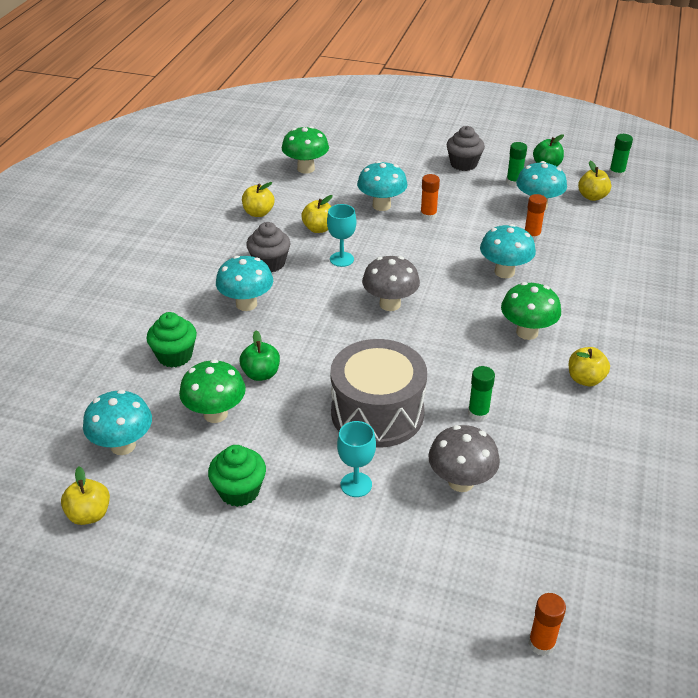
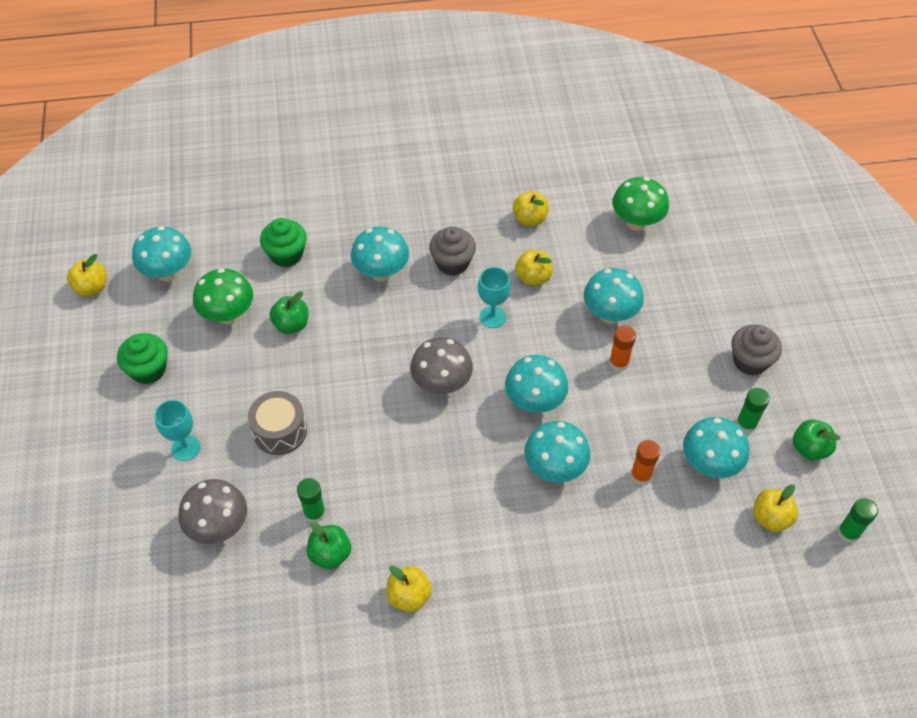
camera: 65 degrees right, 15 degrees up
(377, 413) = (280, 431): grey drum -> grey drum, size x0.59
(438, 263) = (534, 402): none -> turquoise mushroom
(525, 414) = (330, 554): none -> green apple
(527, 332) = (459, 520): green mushroom -> none
(541, 643) = (60, 643): orange glue stick -> none

